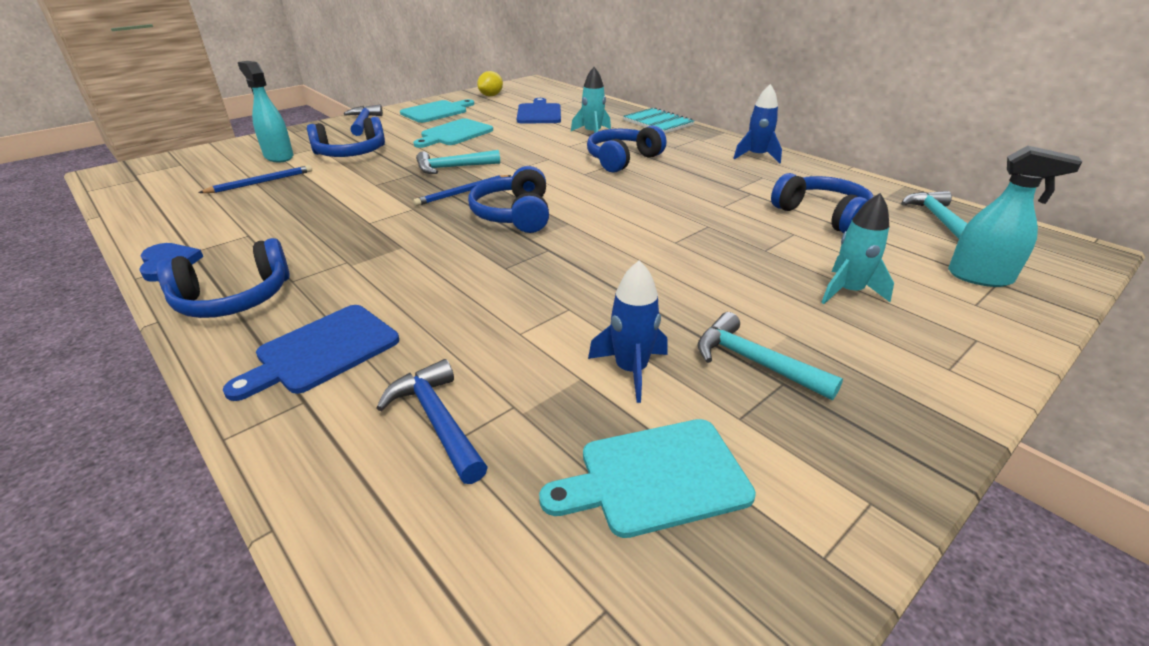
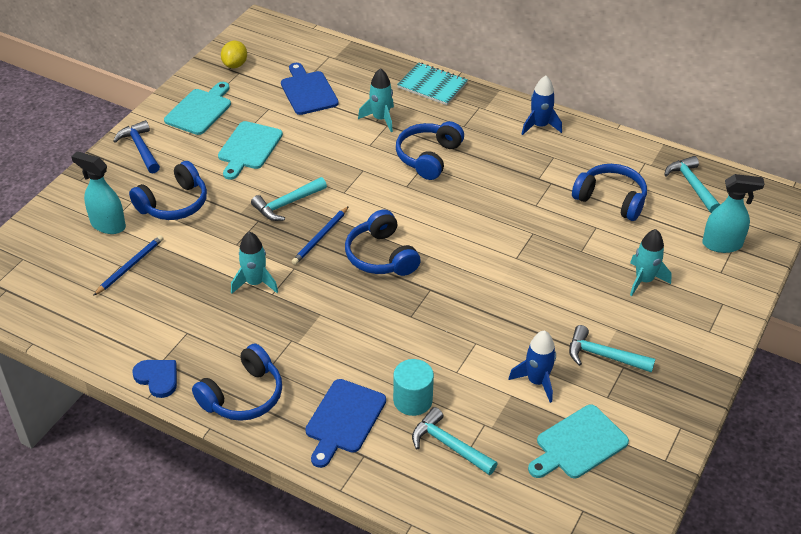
camera: 20 degrees left, 10 degrees up
(361, 212) = (255, 283): none -> turquoise rocket
(433, 351) = (413, 400): none -> turquoise cylinder
(437, 421) = (449, 445): blue hammer -> turquoise hammer

